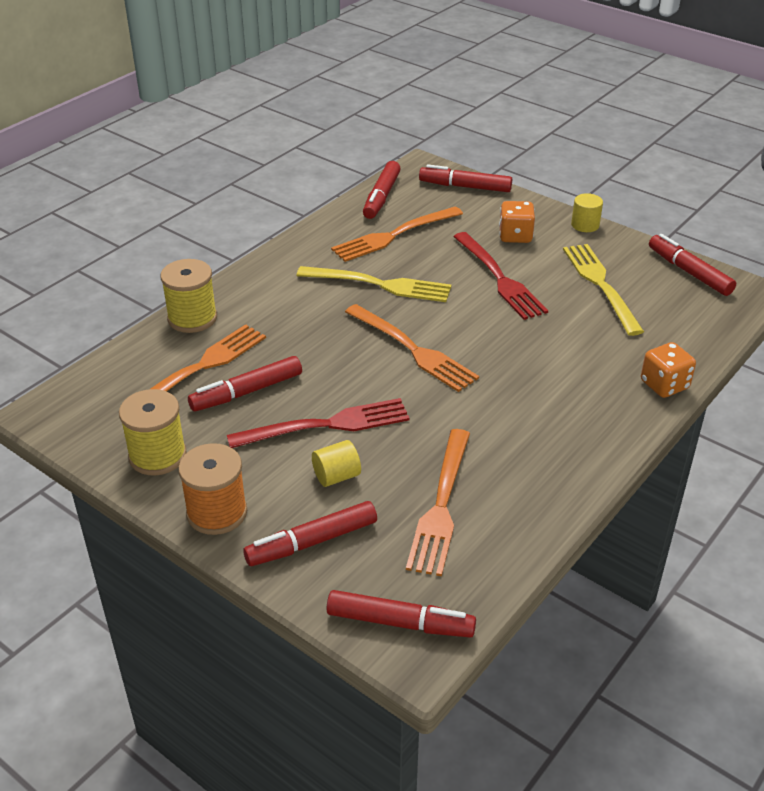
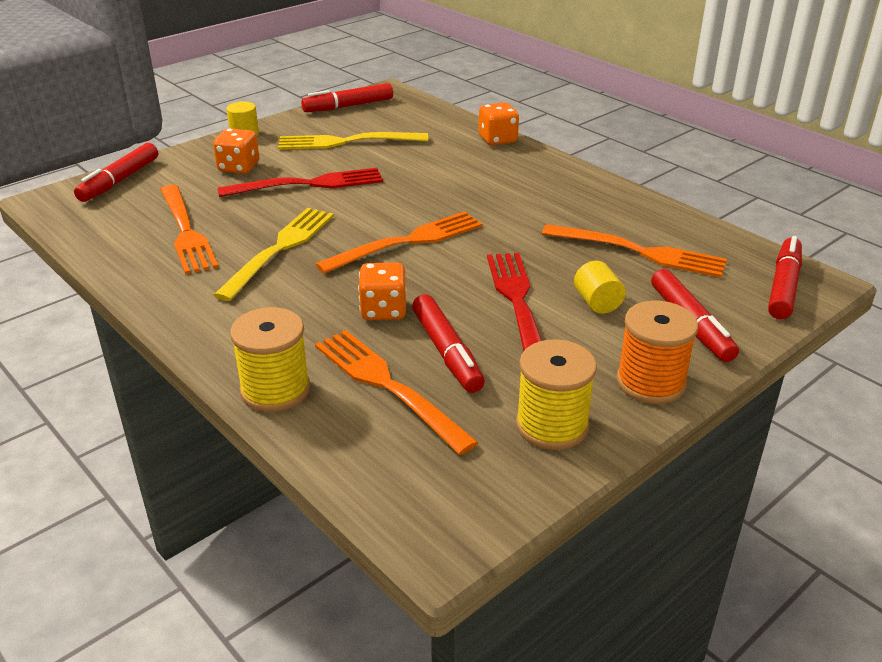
camera: 80 degrees left, 5 degrees down
(300, 352) = (383, 310): none -> orange dice
(381, 197) = (94, 231): red marker -> none

